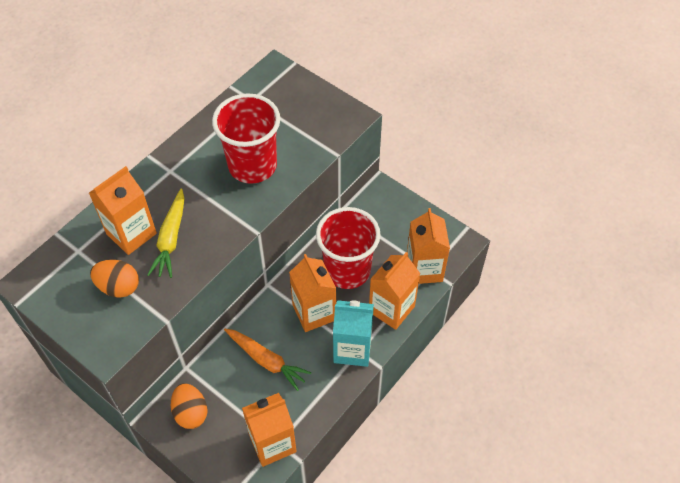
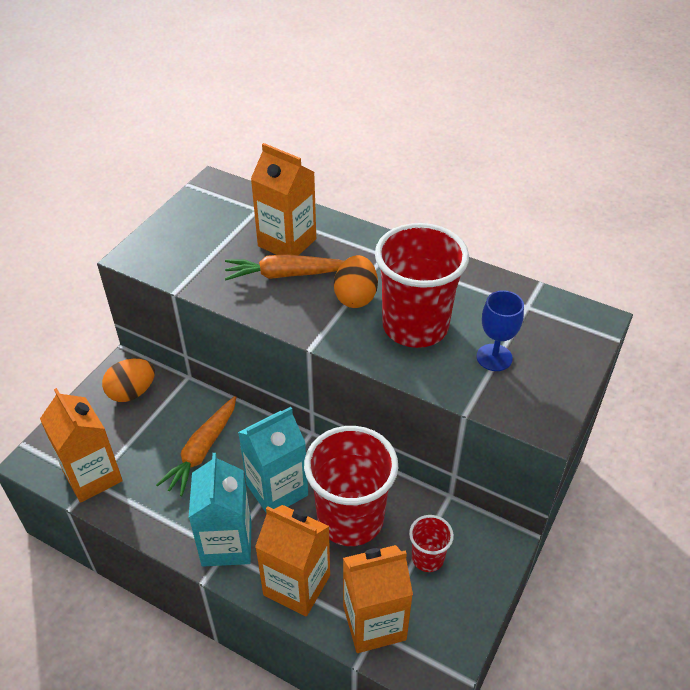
camera: 80 degrees right, 10 degrees down
(118, 287) = (215, 247): orange egg -> orange egg (355, 297)
(171, 238) = (286, 275): yellow carrot -> orange carrot
(293, 129) = (494, 357): none -> blue goblet
(314, 312) = (277, 490): orange carton -> turquoise carton
(385, 232) = (427, 558): none -> red cup

